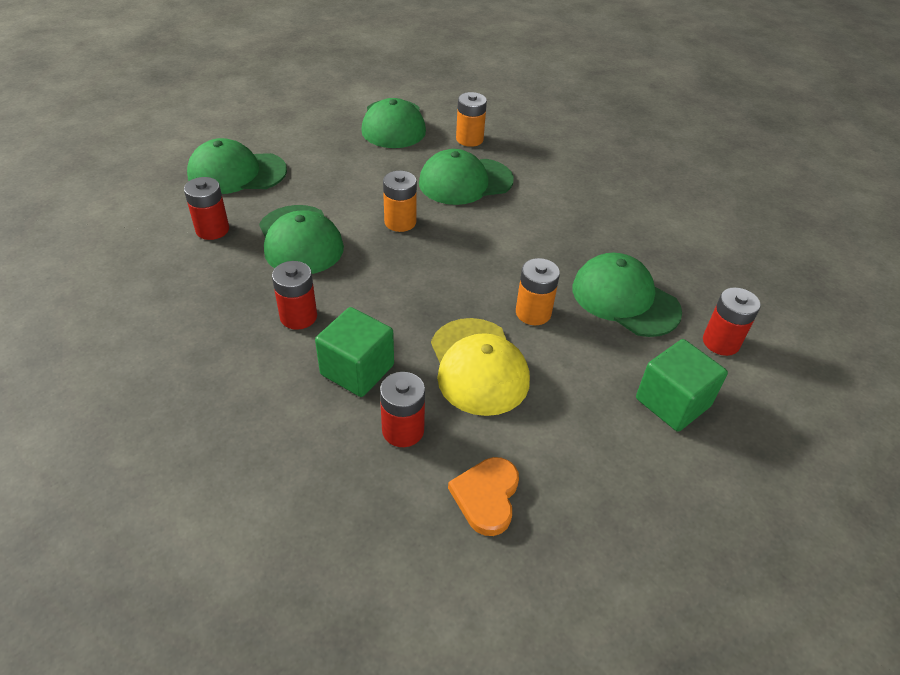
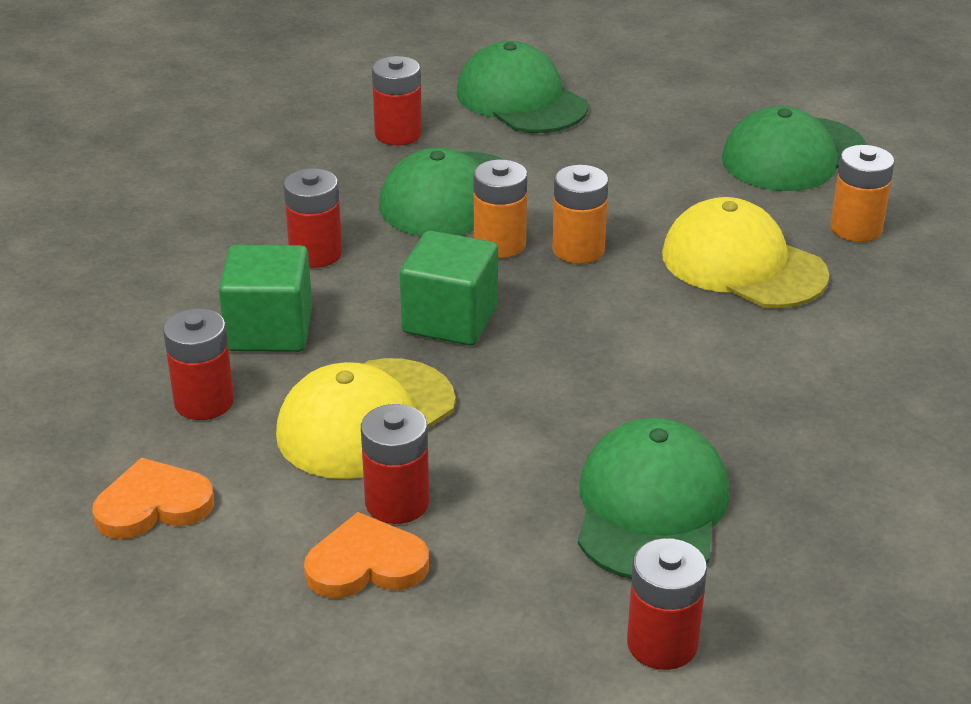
camera: 60 degrees right, 10 degrees down
(465, 181) = (743, 265): green cap -> yellow cap
(533, 313) = (520, 429): orange battery -> orange battery (499, 244)
(560, 386) = (397, 503): none -> red battery
(602, 421) = (366, 564): none -> orange heart
(672, 402) = (468, 625): green cube -> green cube (450, 319)

